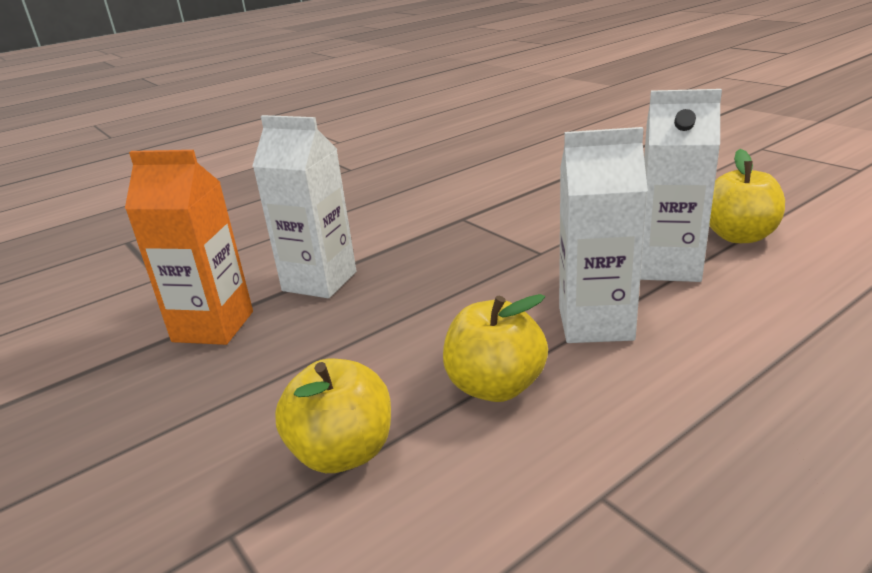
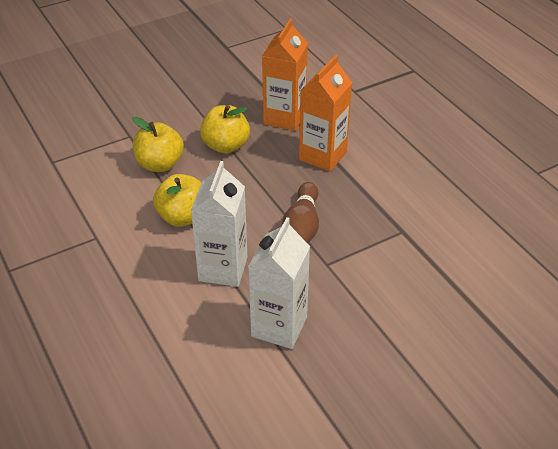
camera: 95 degrees right, 15 degrees up
(319, 281) = (322, 156): white carton -> orange carton
(479, 276) = (302, 227): none -> brown bowling pin
(738, 236) = (313, 389): yellow apple -> yellow apple (226, 146)

